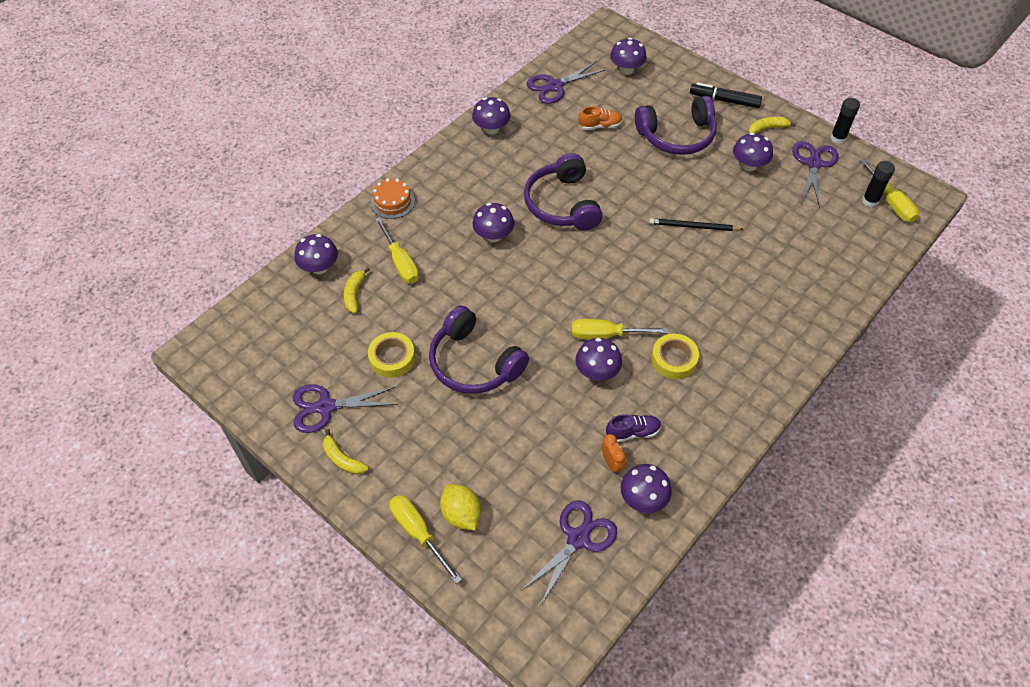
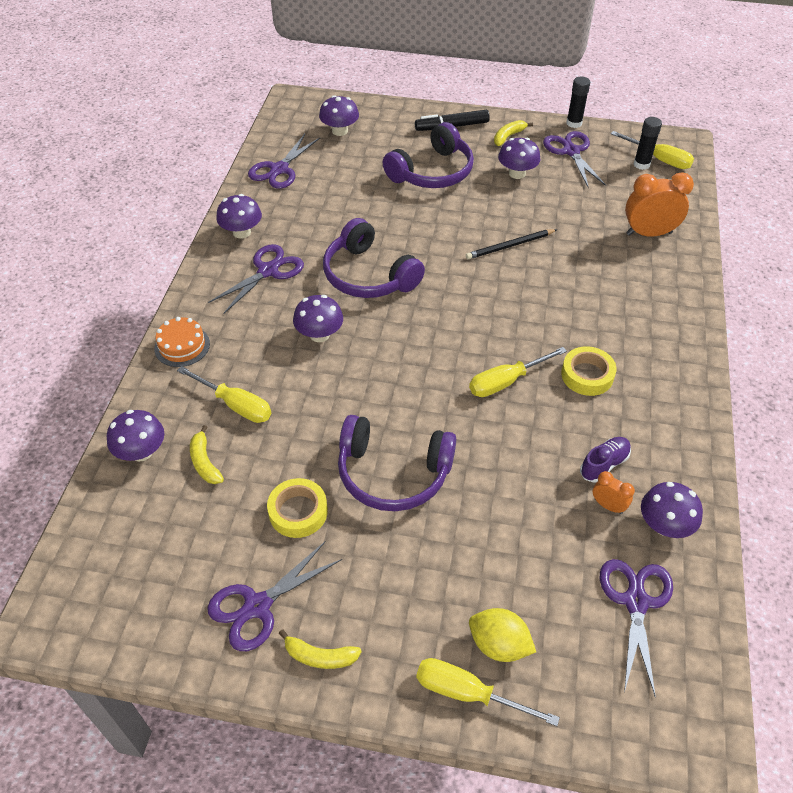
camera: 30 degrees left, 5 degrees down
(490, 169) = (268, 271): none -> purple scissors
(597, 372) = (524, 421): purple mushroom -> none
(600, 126) = (352, 189): orange shoe -> none
(824, 266) = (649, 233): none -> orange clock

